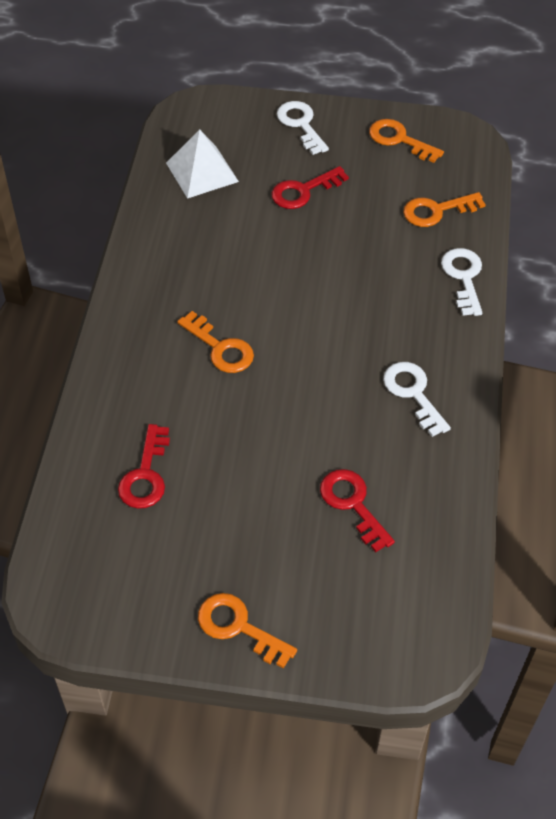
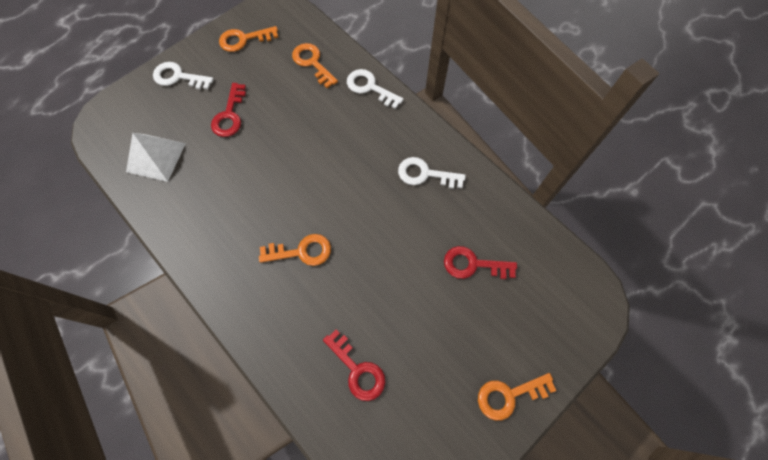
camera: 50 degrees left, 15 degrees up
(437, 211) = (312, 63): orange key -> orange key turned 120 degrees clockwise

